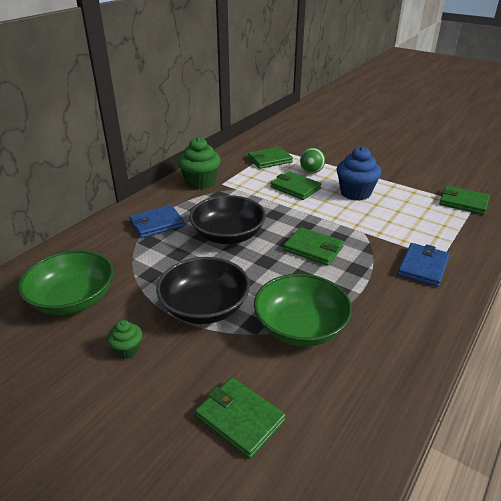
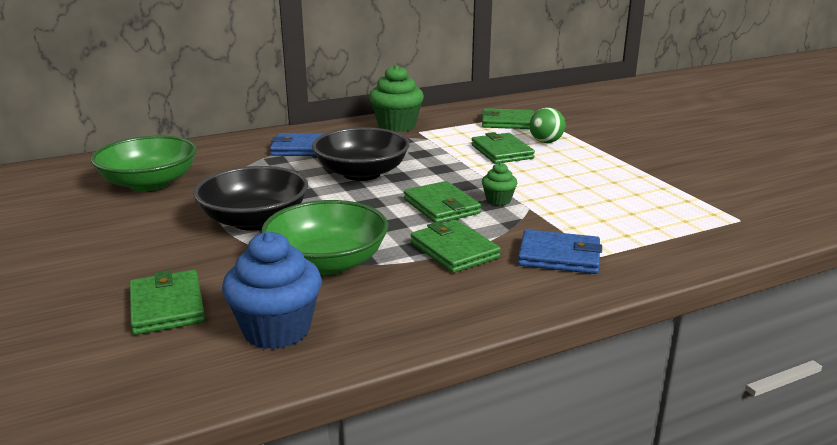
camera: 30 degrees right, 10 degrees down
(127, 350) = (144, 229): green cupcake -> green cupcake (498, 200)
(355, 193) = (575, 172): blue cupcake -> blue cupcake (277, 330)
(423, 267) = (559, 256): blue wallet -> blue wallet turned 45 degrees clockwise
(463, 202) = (726, 213): green wallet -> green wallet (454, 250)

